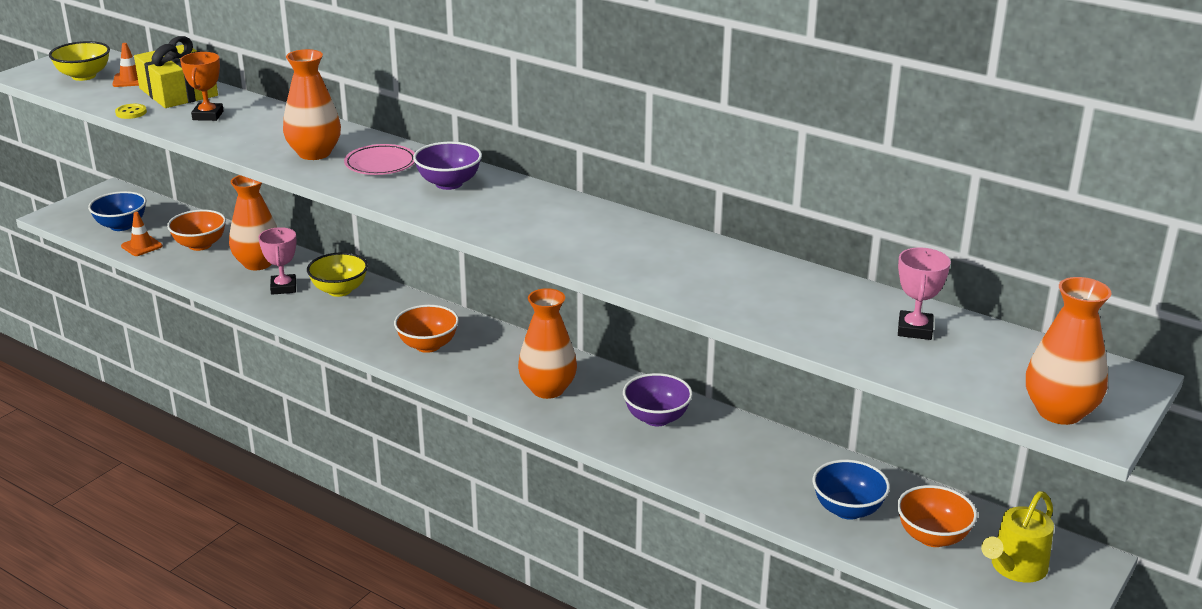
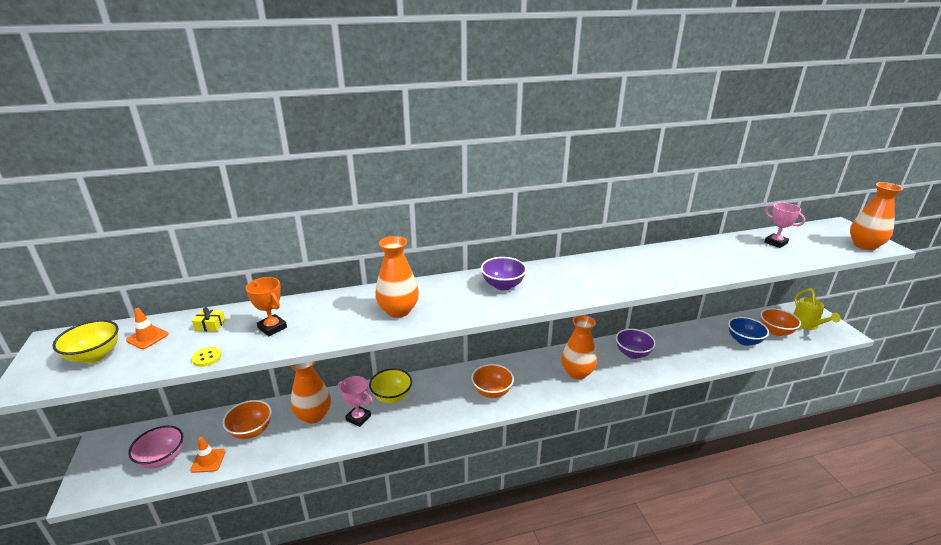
camera: 50 degrees left, 0 degrees up
(121, 226) = (162, 459): blue bowl -> pink bowl
(178, 92) = (210, 325): yellow gift -> yellow gift, size x0.40
(380, 164) = (447, 295): pink plate -> none

